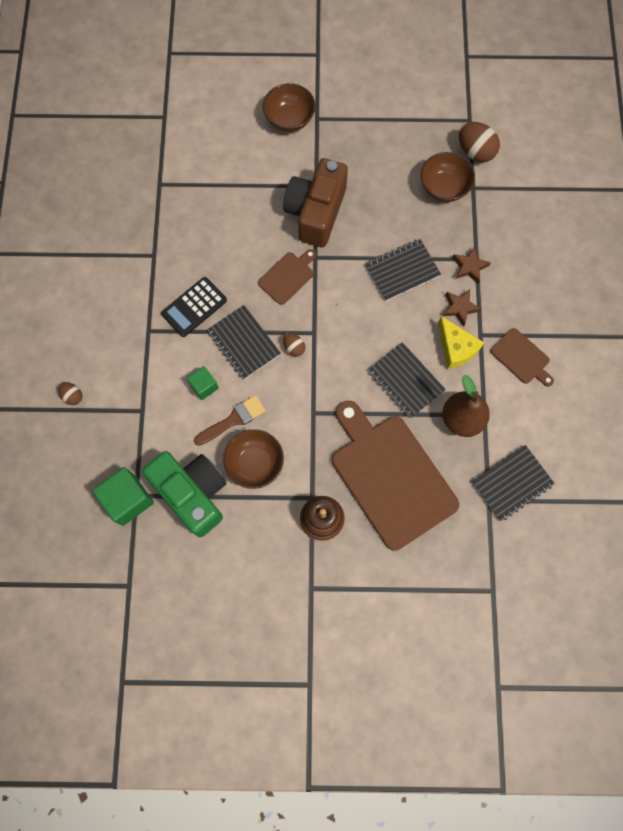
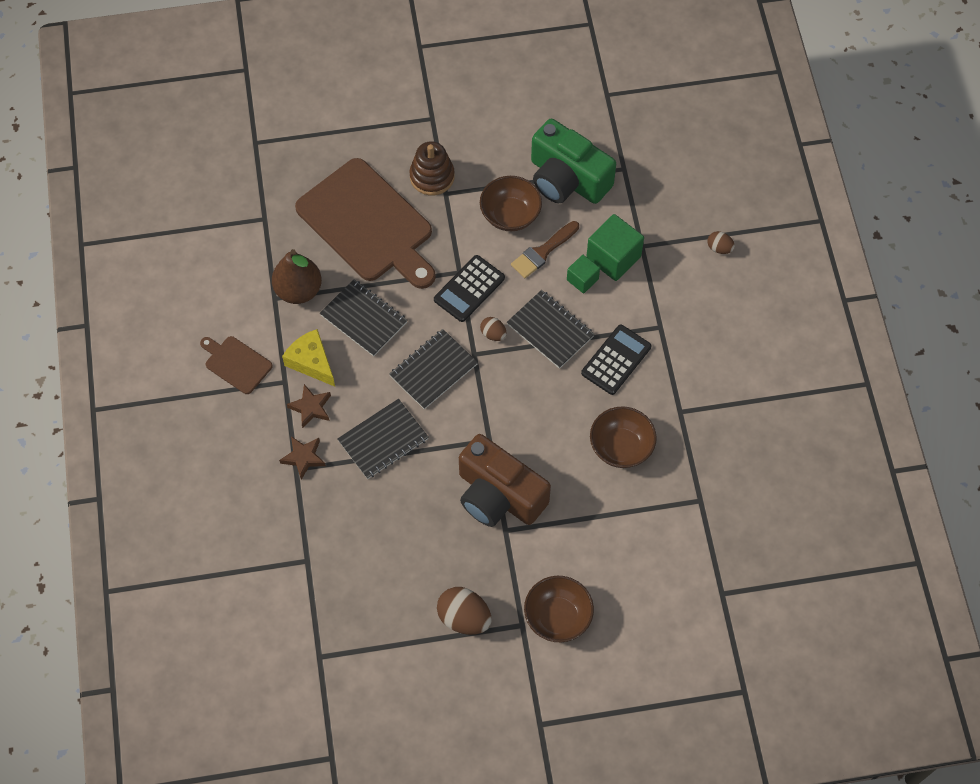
camera: 170 degrees right, 10 degrees down
(128, 499) = (630, 164): green cube -> green cube (613, 257)
(287, 276) = (517, 412): brown cutting board -> none
(307, 394) = (469, 289): none -> black calculator
(316, 212) = (498, 495): brown camera -> brown camera turned 120 degrees clockwise
(444, 188) = (344, 554): brown bowl -> brown bowl (621, 447)
(475, 152) = (308, 611): brown egg -> brown egg (464, 618)
(511, 483) = (241, 237): black notebook -> black notebook (433, 370)

